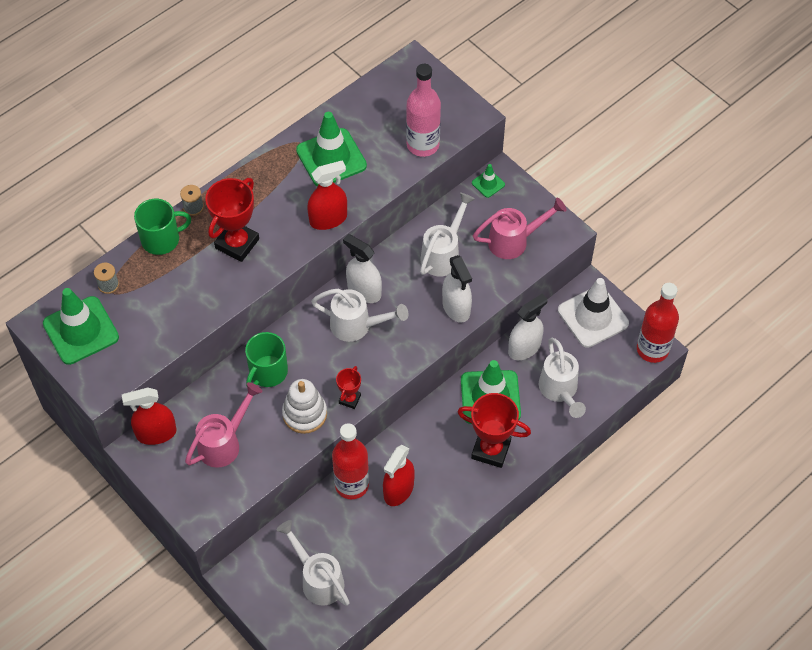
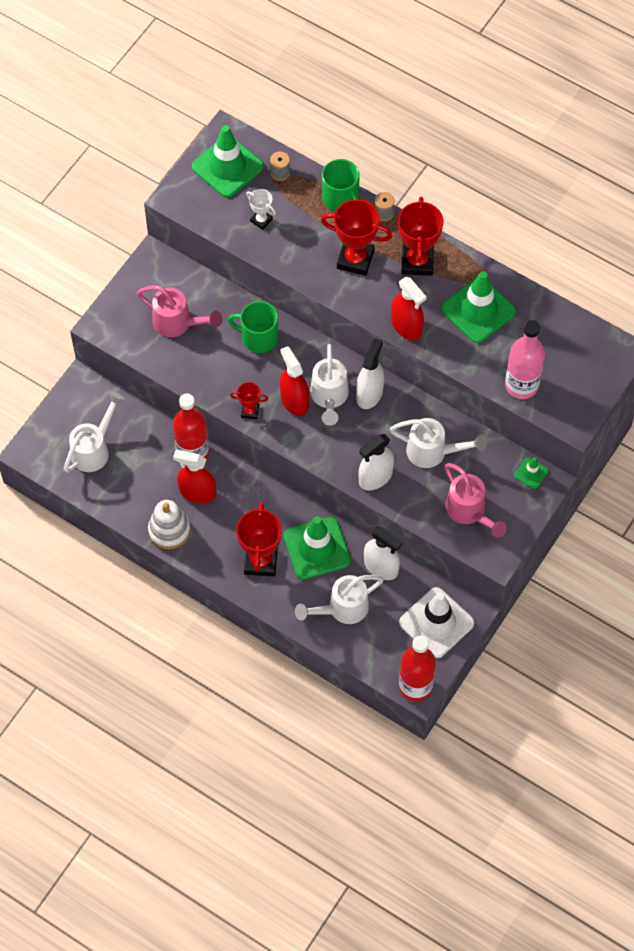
camera: 75 degrees right, 5 degrees up
(156, 433) = (172, 268): red spray bottle -> red spray bottle (294, 401)
(158, 314) = (261, 220): none -> white trophy
(259, 193) = (417, 261): none -> red trophy
(304, 414) = (224, 378): white stacking toy -> white stacking toy (169, 530)

